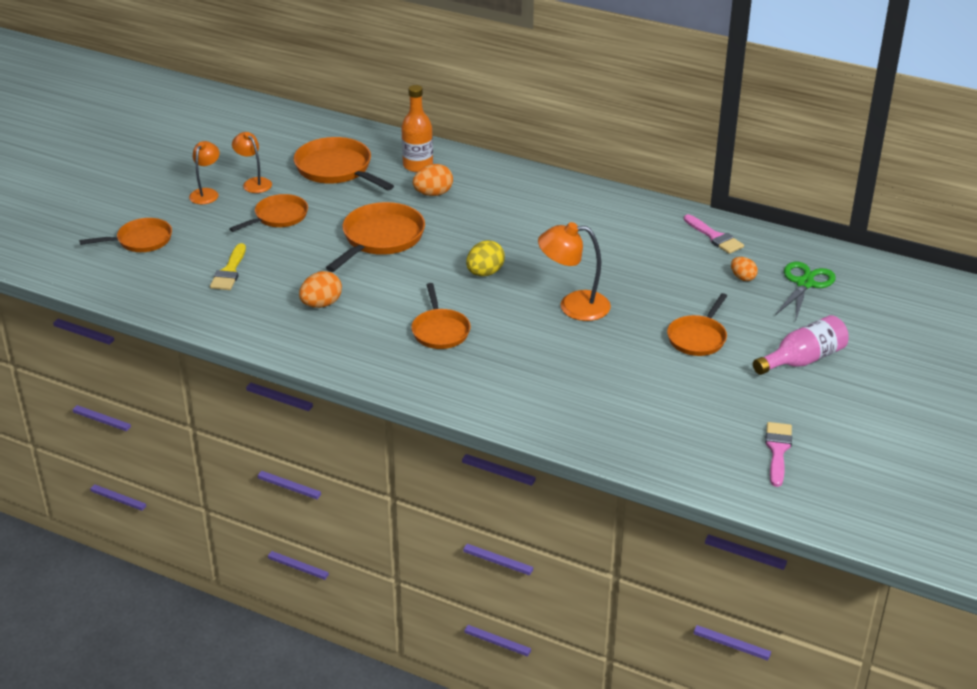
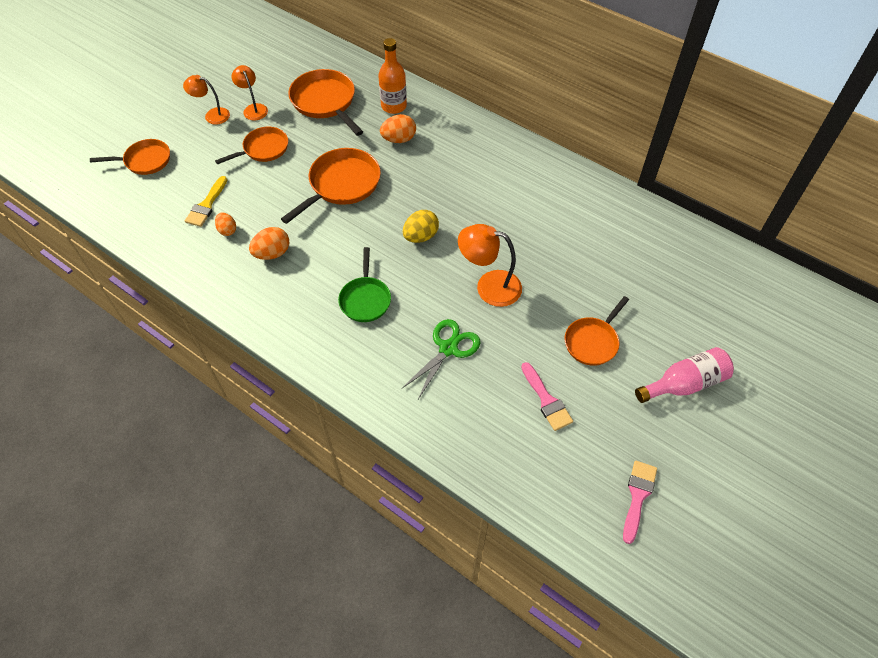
camera: 10 degrees right, 20 degrees up
(206, 193) = (212, 115): orange lamp -> orange lamp turned 105 degrees counterclockwise
(440, 330) = (365, 299): orange pan -> green pan
(715, 237) = (633, 221): pink brush -> pink brush (546, 400)
(742, 277) = (649, 274): orange egg -> orange egg (227, 230)
(805, 283) = (705, 289): green scissors -> green scissors (448, 348)

